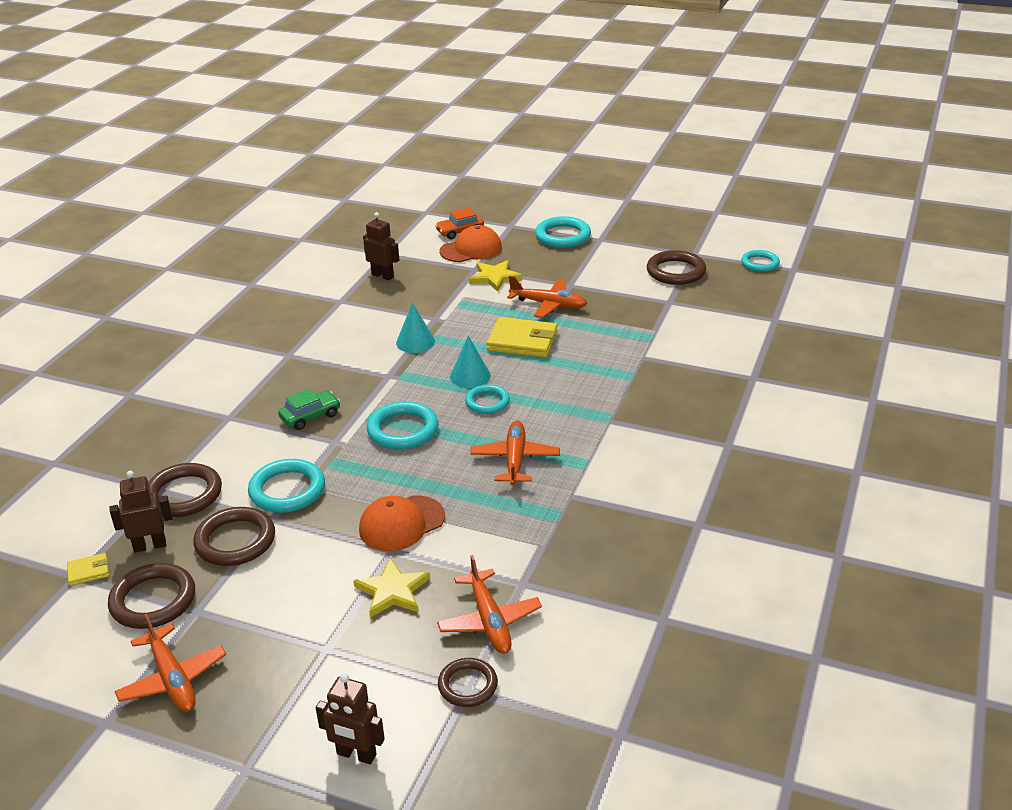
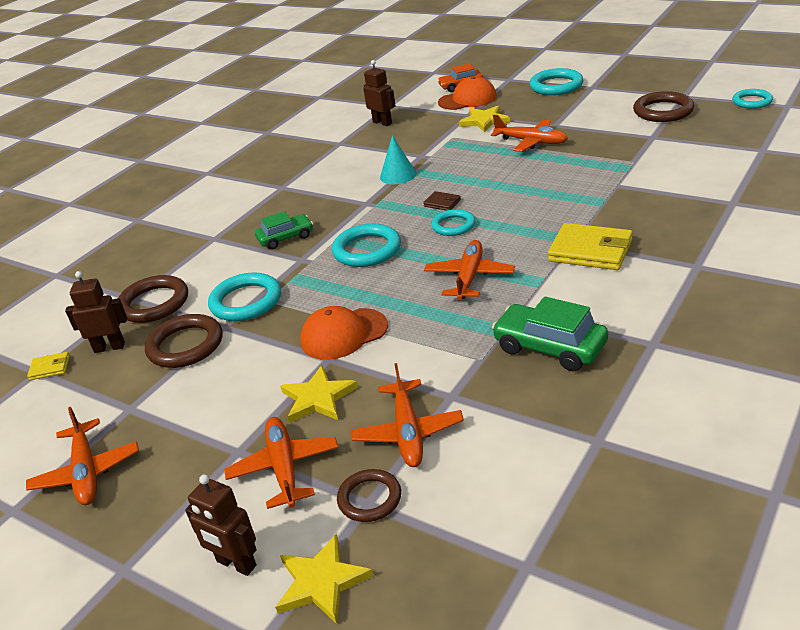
camera: 15 degrees right, 0 degrees up
(153, 600) = (95, 396): brown ring -> none
(378, 662) = (284, 468): none -> orange plane
(441, 763) = (321, 582): none -> yellow star
(470, 376) = (442, 203): turquoise cone -> brown wallet
(522, 341) = (499, 173): yellow wallet -> yellow wallet (590, 251)
(606, 531) = (550, 347): none -> green car

